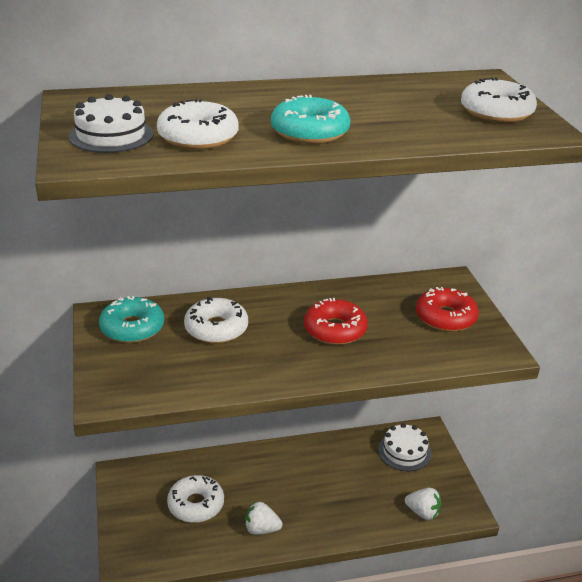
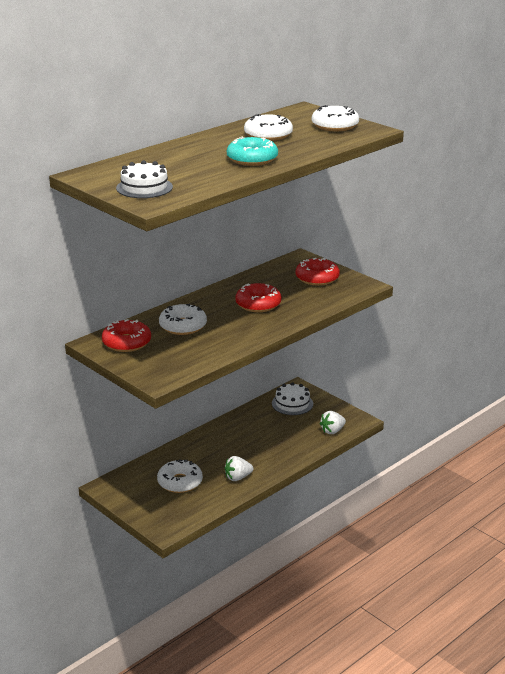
camera: 30 degrees left, 5 degrees down
(132, 328) = (126, 343): turquoise donut -> red donut
(198, 137) = (195, 176): white donut -> white donut (268, 135)
(423, 512) = (332, 431): white strawberry -> white strawberry turned 150 degrees clockwise

